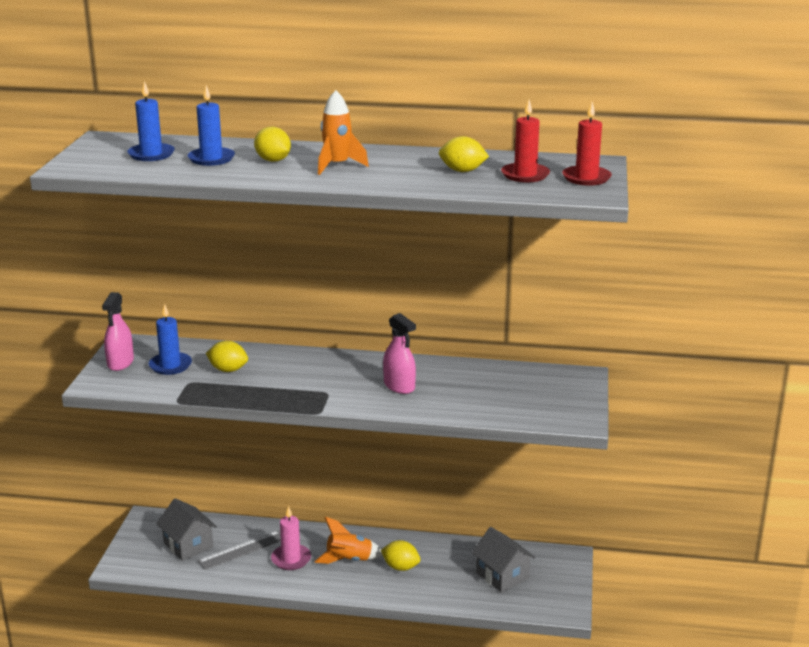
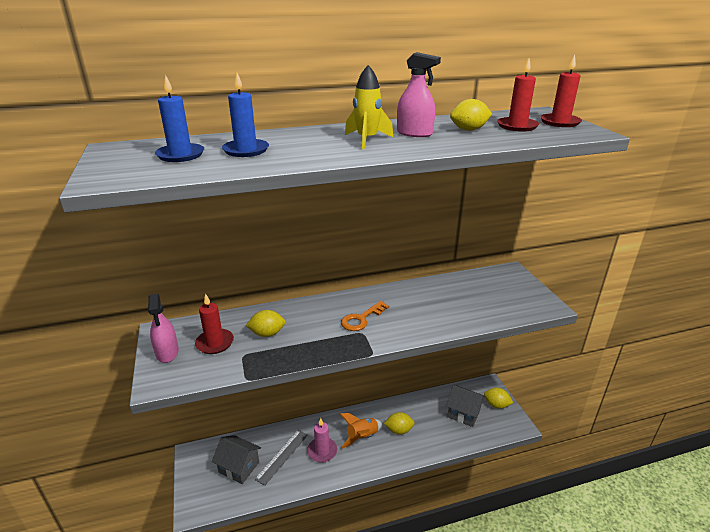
camera: 25 degrees left, 5 degrees up
(170, 365) = (215, 343): blue candle -> red candle
(273, 160) = (305, 144): yellow lemon -> yellow lemon (496, 405)
(337, 166) = (367, 140): orange rocket -> yellow rocket
(340, 380) = (361, 319): none -> orange key
(399, 386) = (408, 312): pink spray bottle -> pink spray bottle (414, 133)

